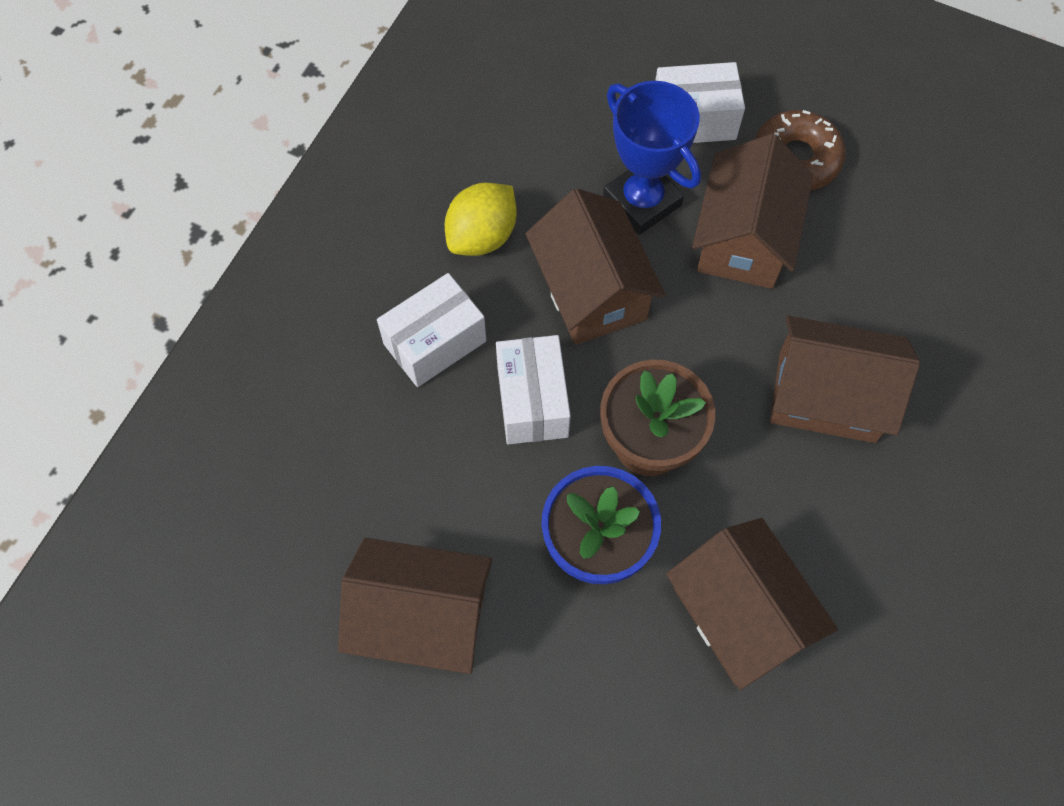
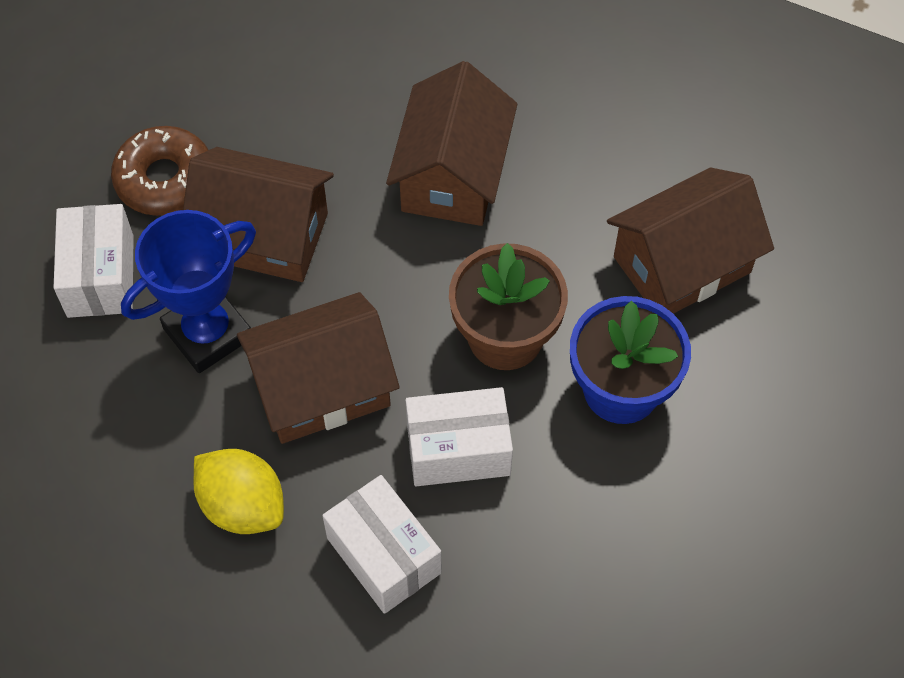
camera: 90 degrees left, 5 degrees down
(422, 617) = (708, 558): brown house -> none

